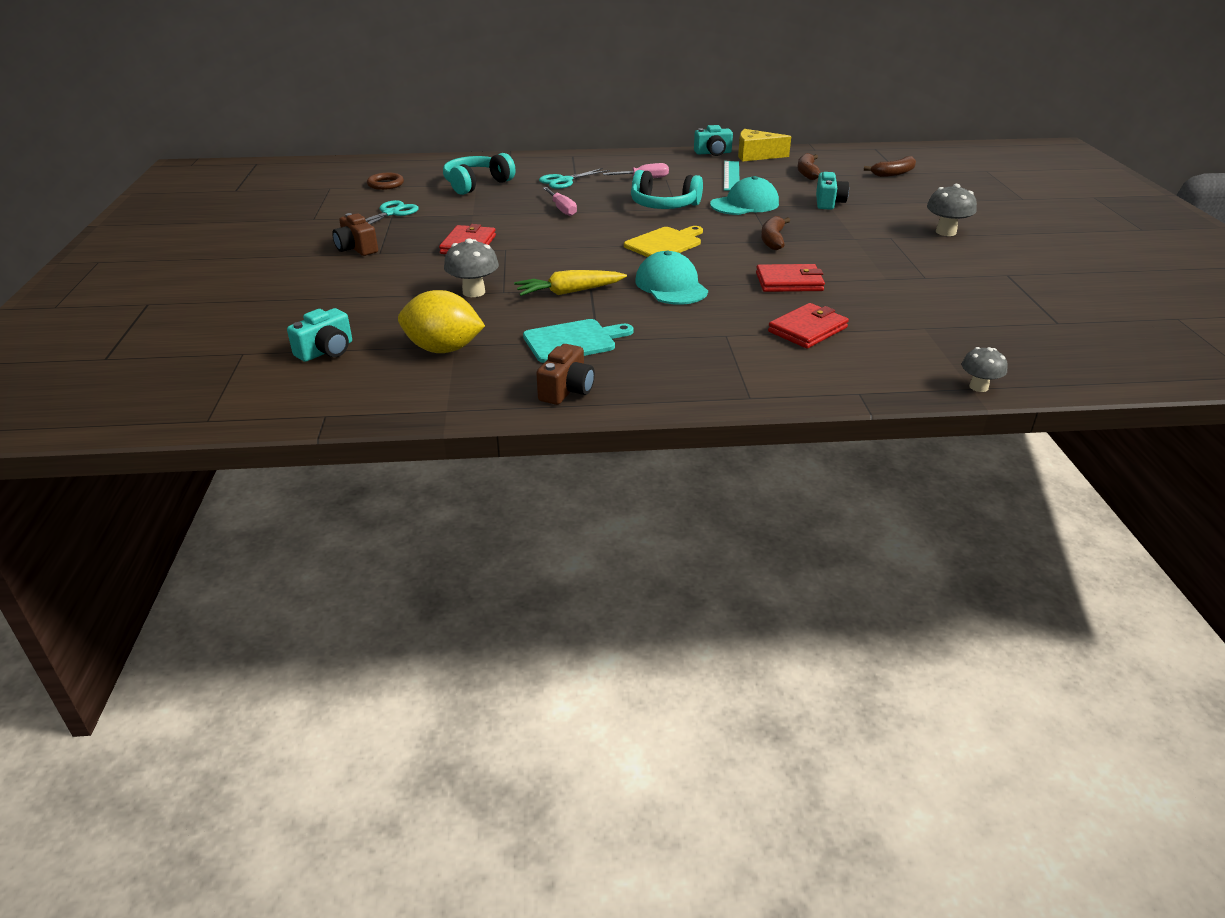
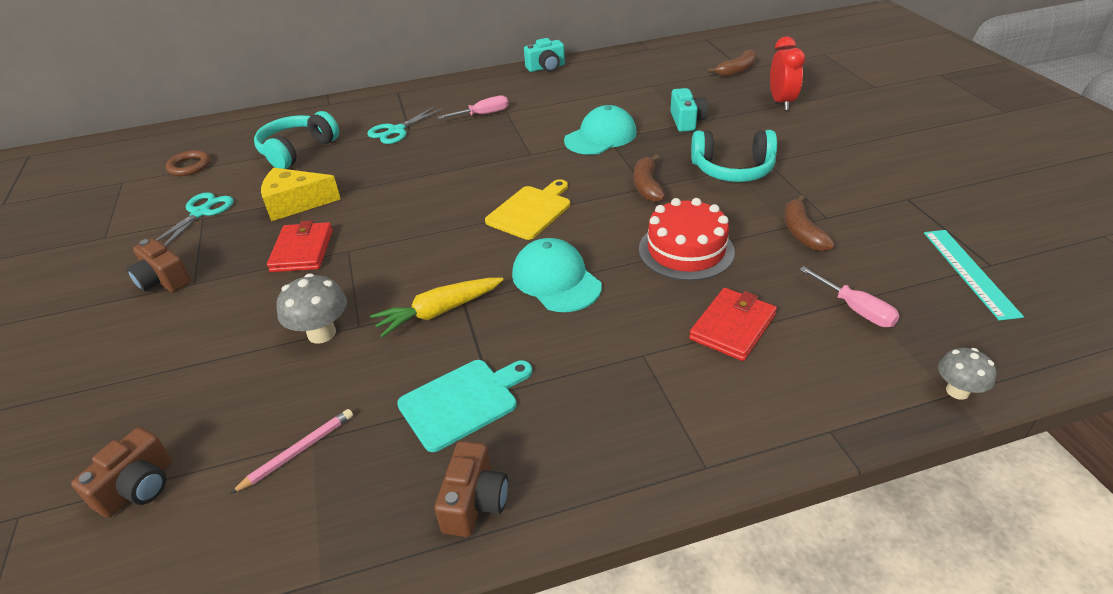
camera: 10 degrees left, 5 degrees up
(326, 351) = (138, 487): turquoise camera -> brown camera
(443, 349) = (298, 451): yellow lemon -> pink pencil
(562, 209) = (402, 175): pink screwdriver -> pink screwdriver (855, 309)
(663, 205) = (514, 152): turquoise headphones -> turquoise headphones (732, 170)
(731, 176) = (574, 97): turquoise ruler -> turquoise ruler (970, 272)
(756, 155) = (591, 65): yellow cheese -> yellow cheese (295, 203)
(789, 282) = (686, 250): red wallet -> red cake
(807, 173) = (650, 82): brown banana -> brown banana (802, 232)
(925, 200) = (781, 102): none -> red clock
(945, 232) = (820, 145): grey mushroom -> none

